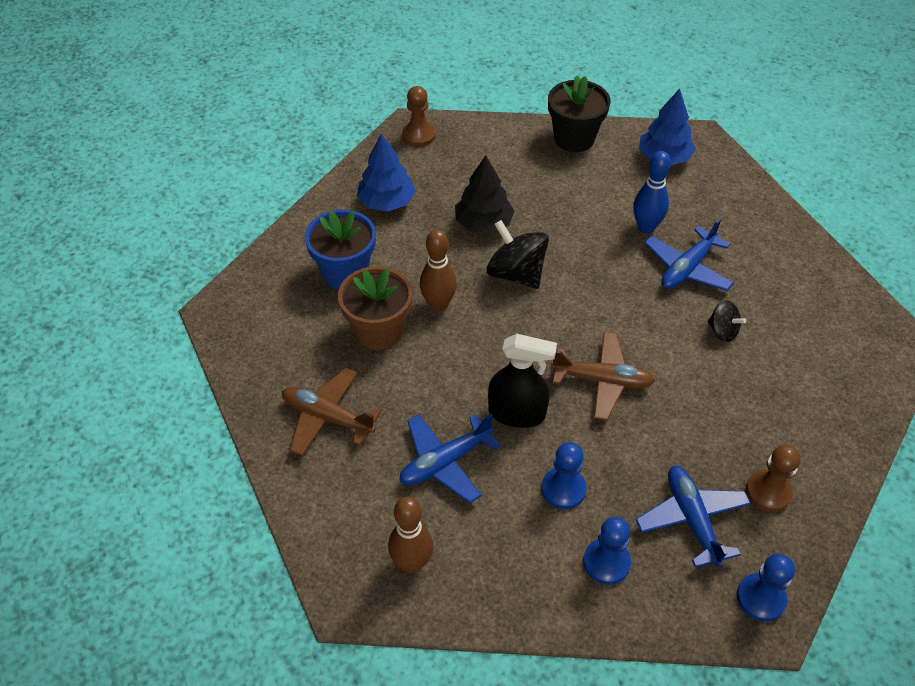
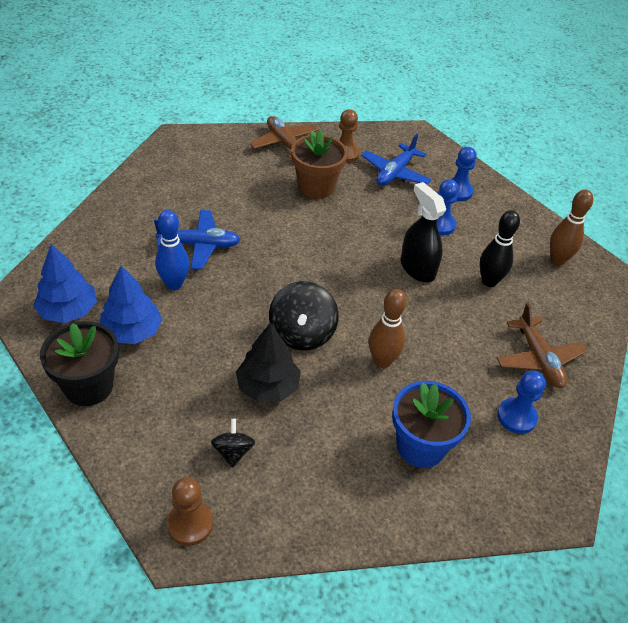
camera: 135 degrees left, 5 degrees down
(379, 331) = (445, 381): brown flower pot -> brown flower pot (316, 187)
(387, 202) = (312, 479): blue tree -> blue tree (132, 331)
(445, 462) = (489, 281): blue plane -> black bowling pin
(602, 381) = (347, 243): brown plane -> brown plane (285, 144)
(722, 331) = (244, 208): black spinning top -> black spinning top (233, 452)
(760, 598) = (407, 138): blue pawn -> blue pawn (516, 417)

